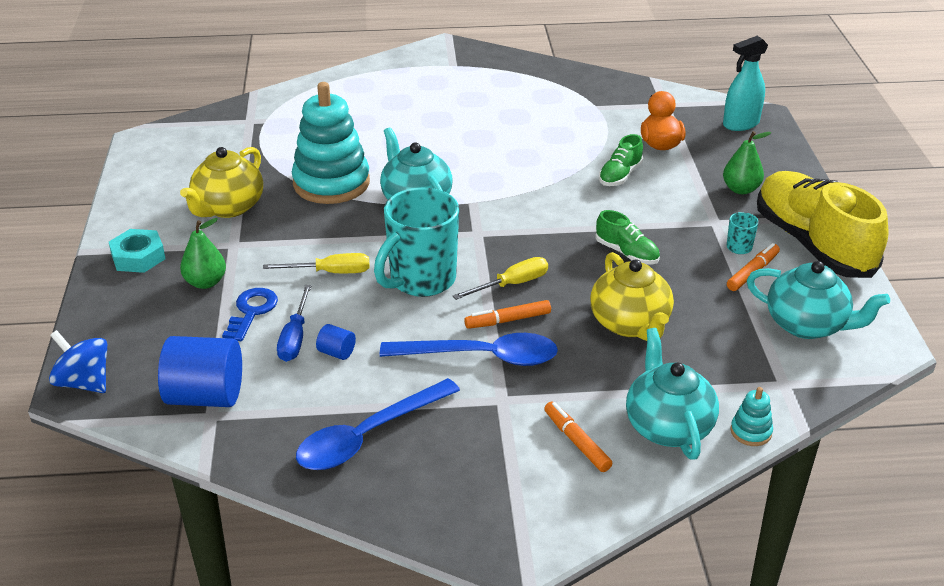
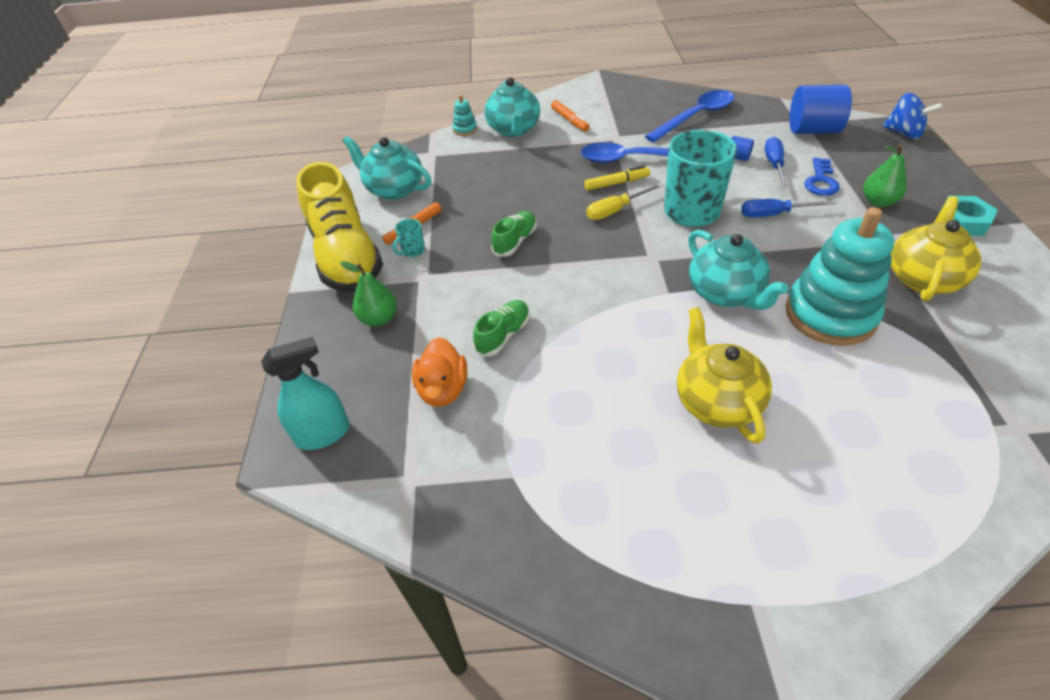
camera: 175 degrees left, 10 degrees up
(331, 272) = (774, 214): yellow screwdriver -> blue screwdriver
(508, 320) = (616, 183): orange marker -> yellow marker
(626, 253) = (515, 241): green shoe -> green shoe turned 75 degrees clockwise
(630, 324) = (524, 184): yellow teapot -> yellow teapot (716, 401)

